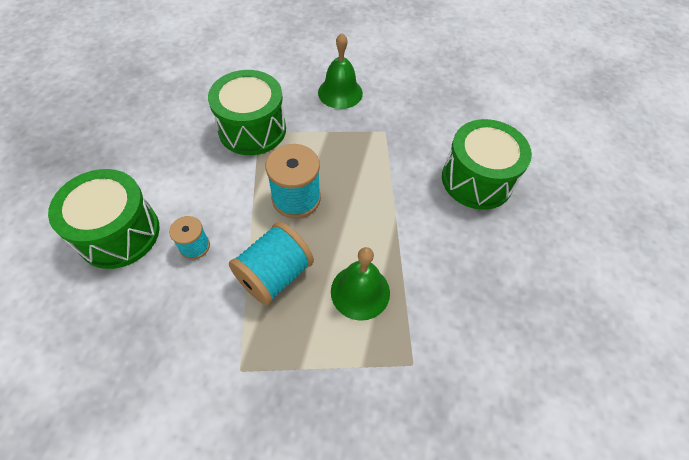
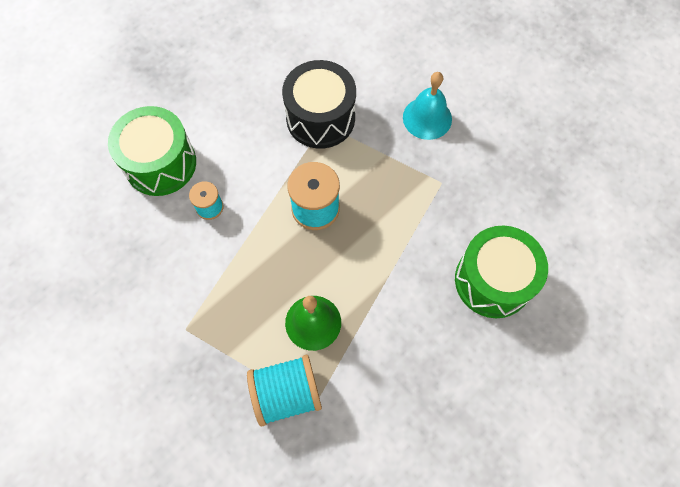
camera: 35 degrees right, 10 degrees up
(252, 129) = (320, 118): green drum -> black drum
(275, 275) = (255, 268): turquoise spool -> turquoise spool (286, 393)
(340, 92) = (427, 118): green bell -> turquoise bell

